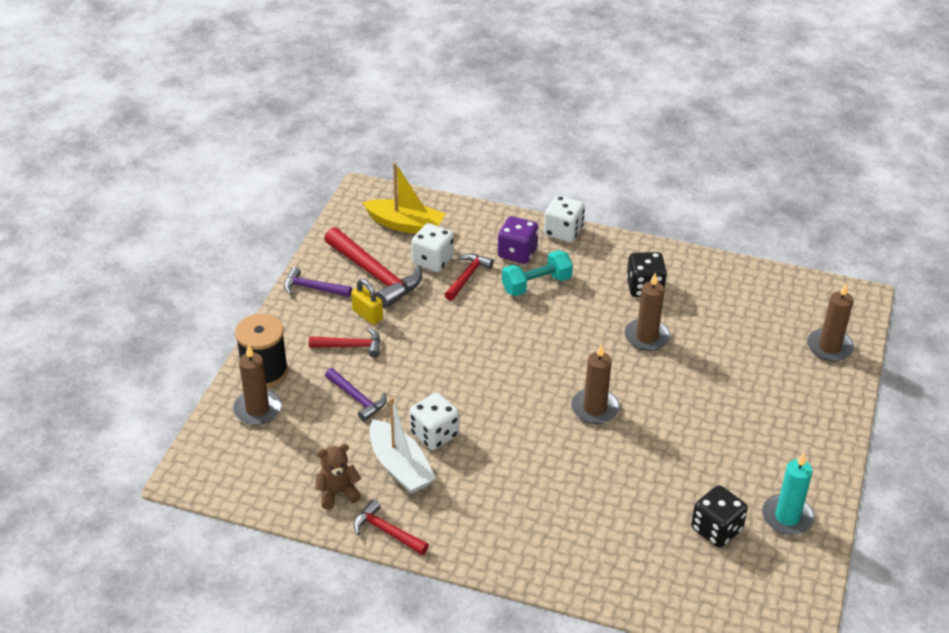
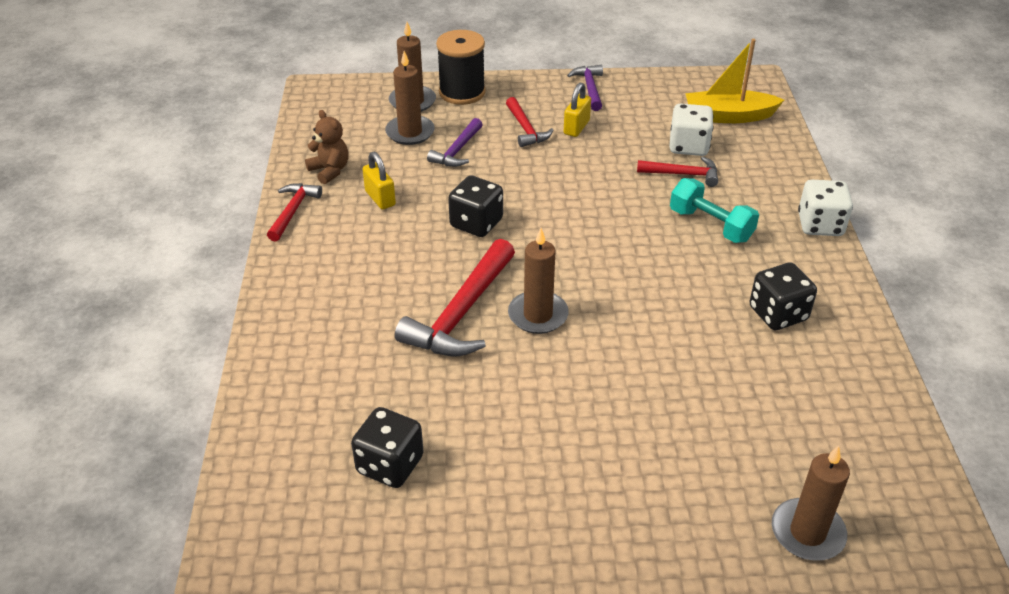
camera: 70 degrees right, 0 degrees up
(375, 275) = (637, 117): red hammer -> red hammer (461, 313)
(400, 467) = (380, 198): white boat -> yellow padlock
(405, 225) = (728, 116): yellow boat -> yellow boat turned 90 degrees clockwise
(434, 434) = (434, 209): white dice -> none
(467, 413) = (476, 223): none -> black dice
(517, 253) = (751, 199): purple dice -> none
(647, 337) = (689, 334): brown candle -> brown candle (410, 132)
(787, 517) = (440, 536): turquoise candle -> none

